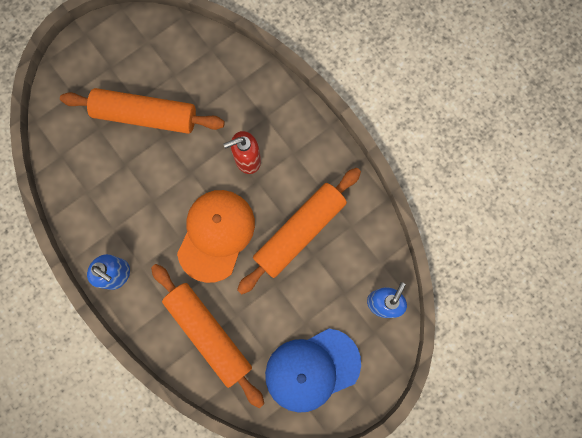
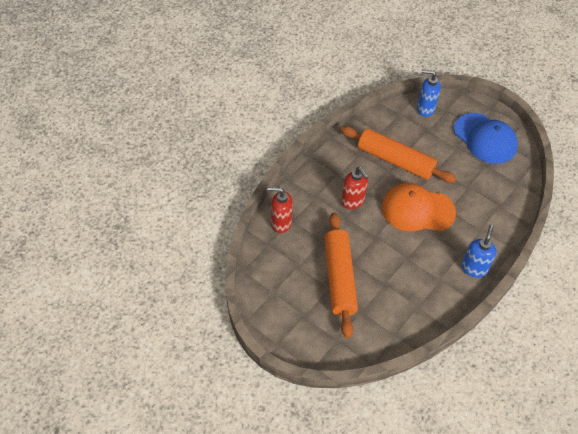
camera: 105 degrees left, 25 degrees down
(208, 334) = (489, 200): orange rolling pin -> none
(235, 69) = (281, 223): none -> red soap dispenser

